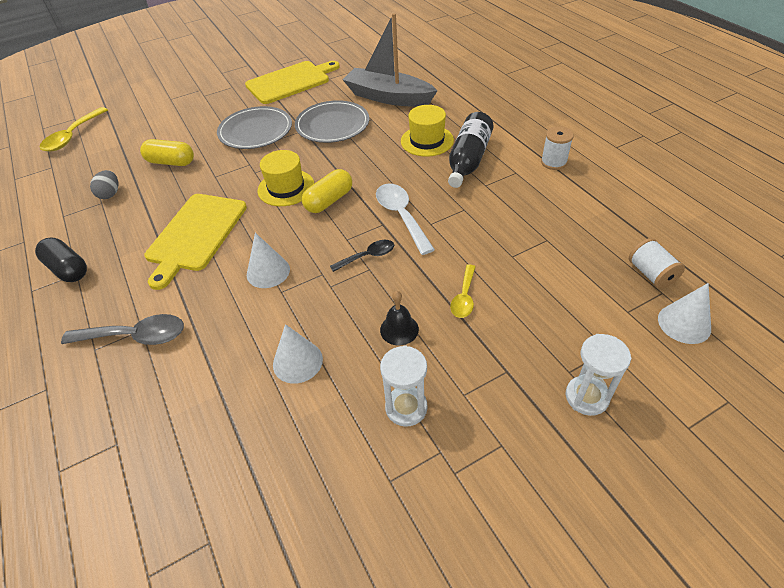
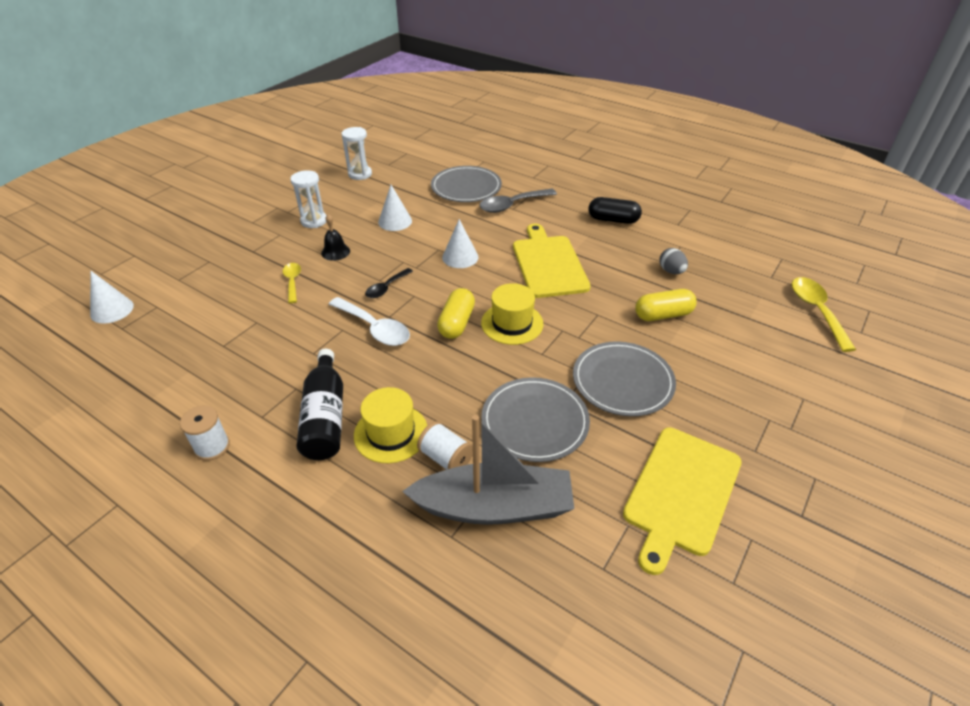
camera: 150 degrees right, 5 degrees down
(151, 403) = (466, 187): none -> grey plate
(586, 397) = (198, 252): white hourglass -> white hourglass (360, 174)
(651, 274) = (126, 340): white spool -> white spool (446, 458)

